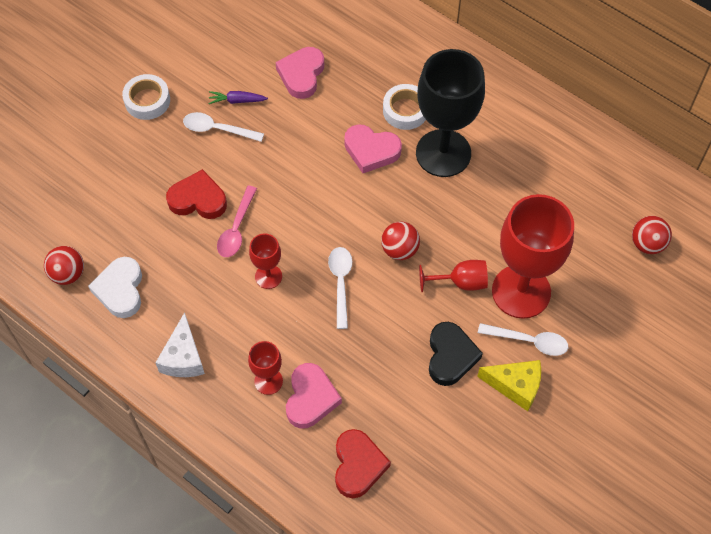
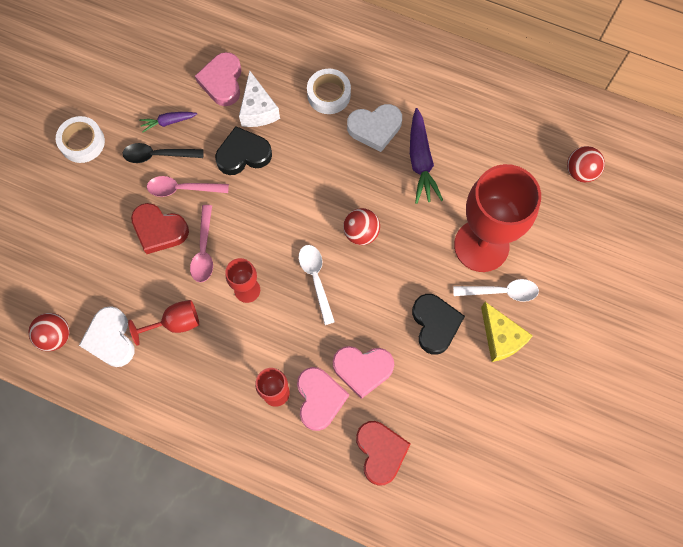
camera: 15 degrees left, 10 degrees up
(183, 357) = (190, 390): white cheese -> white cheese (258, 110)
(198, 199) = (159, 230): red heart -> red heart turned 150 degrees counterclockwise
(217, 129) = (158, 155): white spoon -> black spoon
(232, 166) = (182, 189): none -> pink spoon
(302, 148) = (243, 154): none -> black heart
(371, 151) = (308, 142): pink heart -> pink heart (362, 369)
(443, 153) = (375, 128): black goblet -> white heart
(460, 282) = (425, 250): red goblet -> red goblet (175, 323)
(481, 195) = (420, 161): none -> purple carrot
(515, 386) = (500, 338): yellow cheese -> yellow cheese turned 60 degrees clockwise

